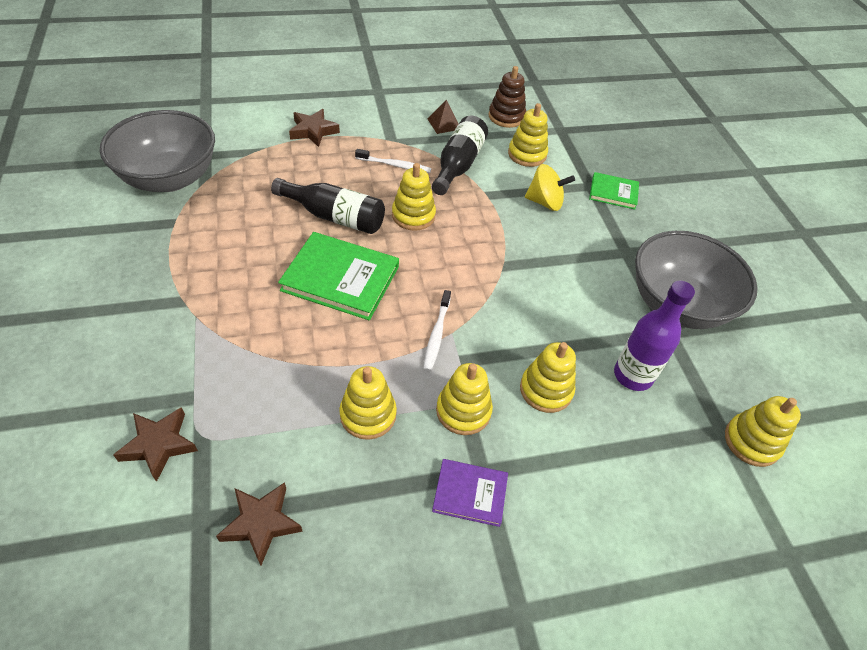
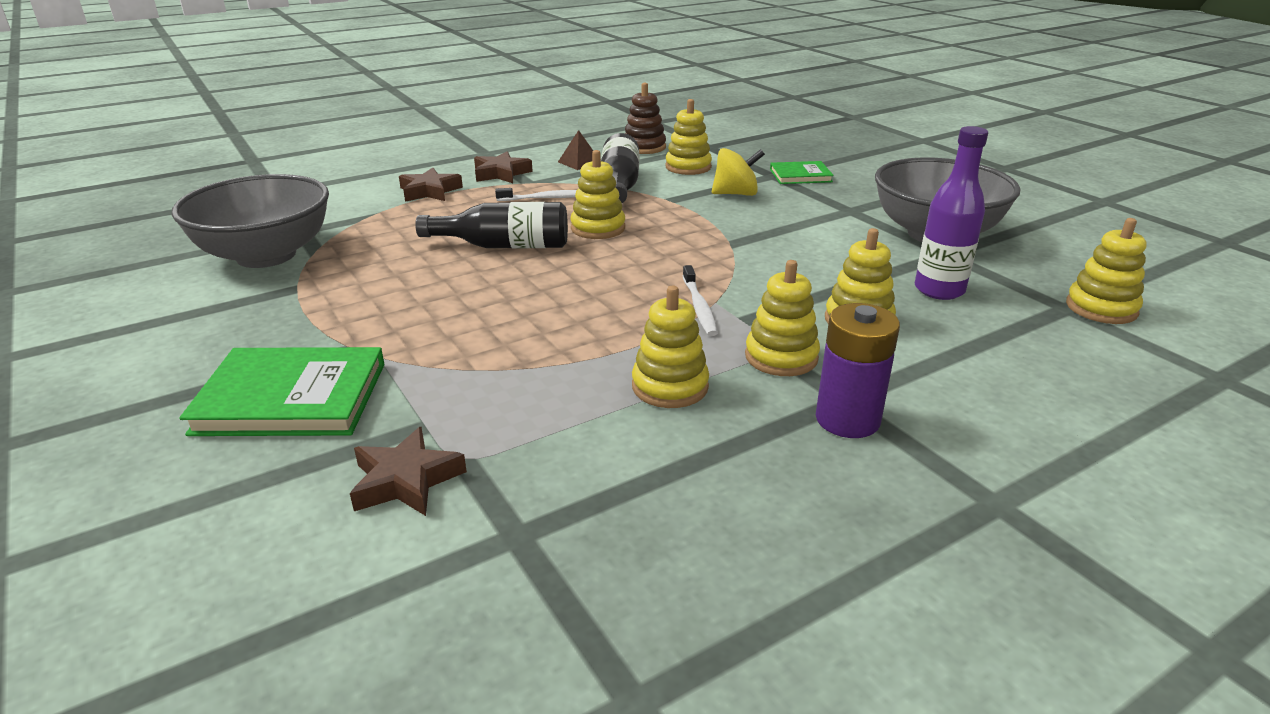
camera: 15 degrees left, 20 degrees down
(261, 523) = (606, 515): brown star -> brown star (501, 173)
(340, 278) = (548, 289): green book -> green book (291, 398)
(470, 493) = (847, 419): purple book -> purple battery

